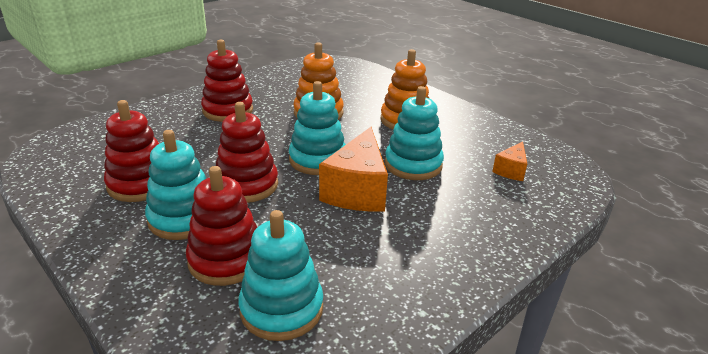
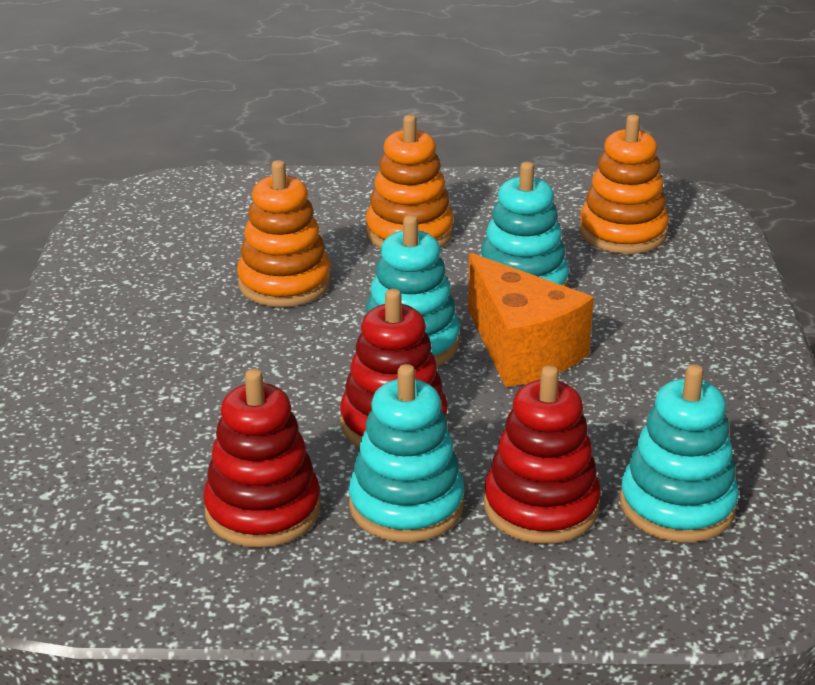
camera: 45 degrees left, 0 degrees up
(228, 110) = (151, 351): red stacking toy -> none
(511, 170) = (622, 233): orange cheese -> orange stacking toy

